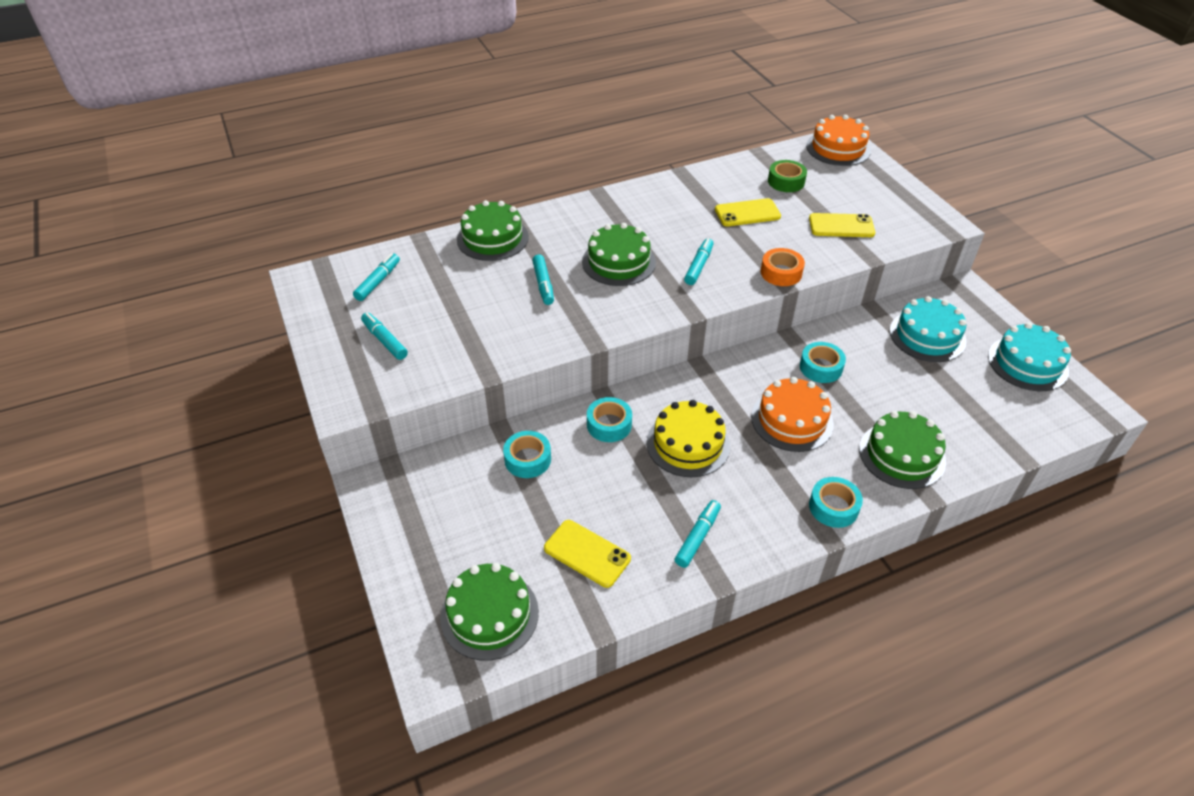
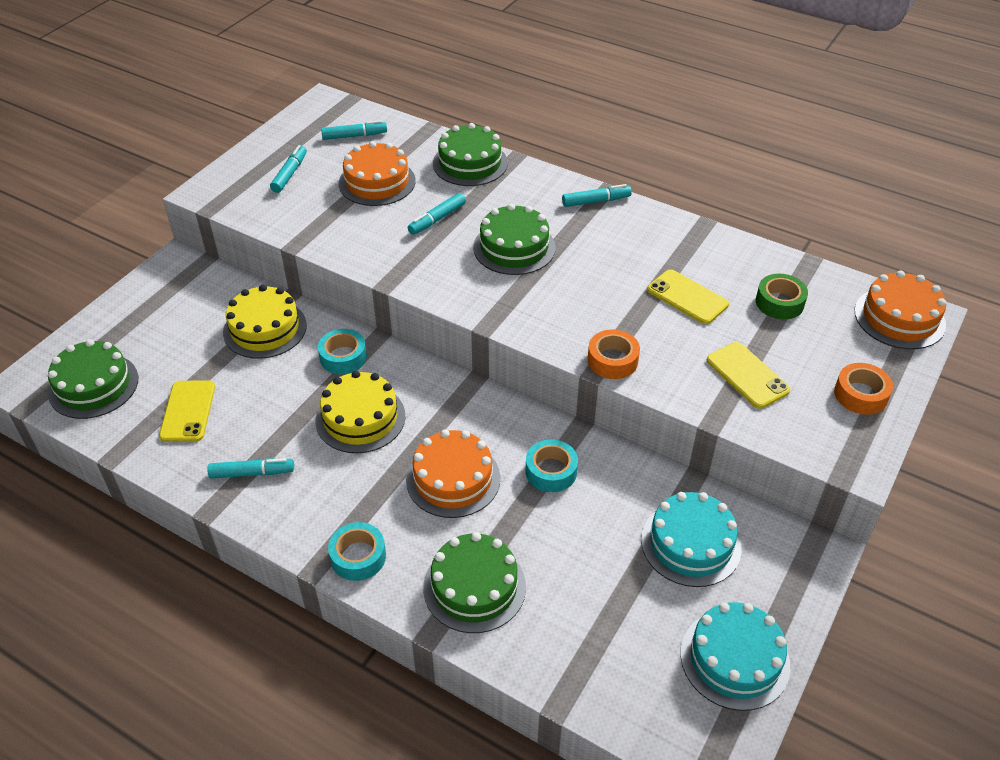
camera: 55 degrees right, 0 degrees up
(458, 295) = (377, 182): none -> orange cake
(527, 459) = (265, 329): turquoise tape -> yellow cake
(699, 266) = (562, 300): turquoise marker -> turquoise marker (596, 201)
(891, 194) = (860, 394): none -> orange tape

